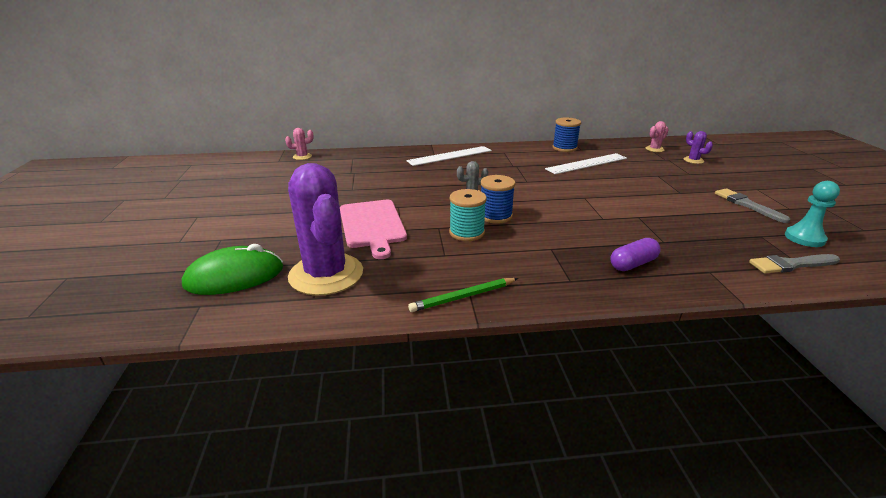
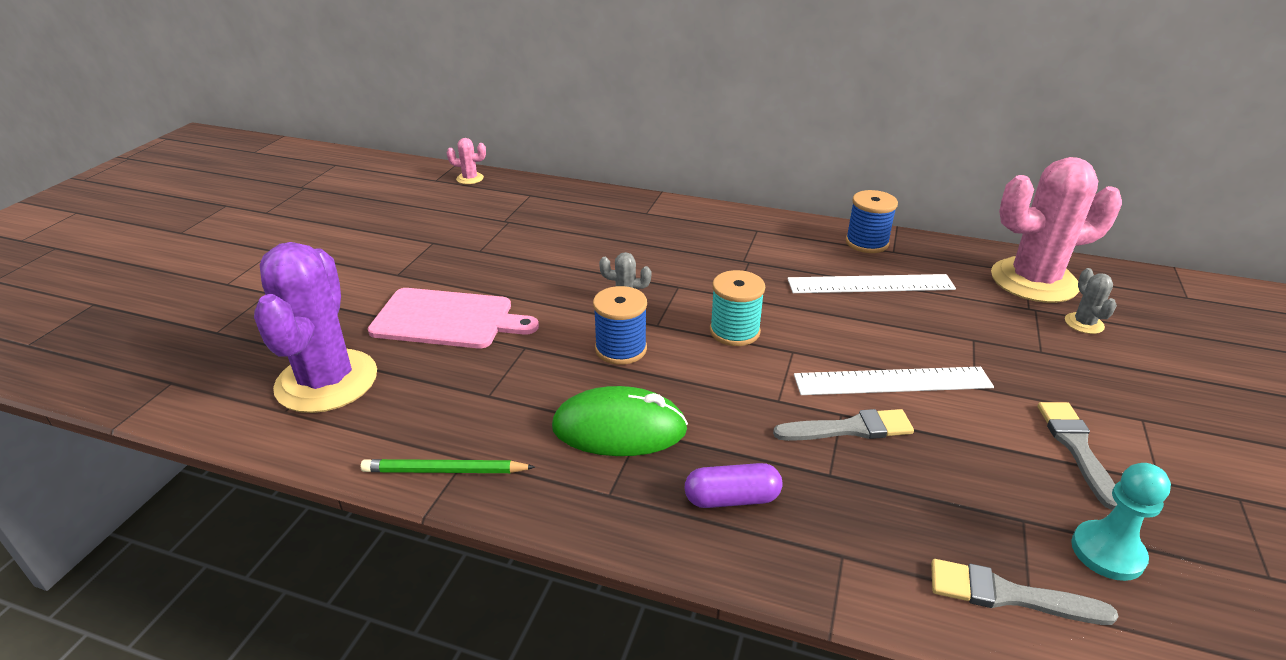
camera: 25 degrees right, 5 degrees up
(234, 277) = (235, 353): green mouse -> green mouse (619, 428)
(372, 225) = (447, 319): pink cutting board -> pink cutting board turned 90 degrees counterclockwise
(450, 156) = (667, 219): white ruler -> white ruler (892, 381)
(467, 232) = (552, 367): turquoise spool -> turquoise spool (734, 331)
(649, 221) = (850, 428): none -> grey brush
(654, 149) = (1033, 281): pink cactus -> pink cactus, size x2.45
(693, 160) = (1084, 323): purple cactus -> grey cactus

